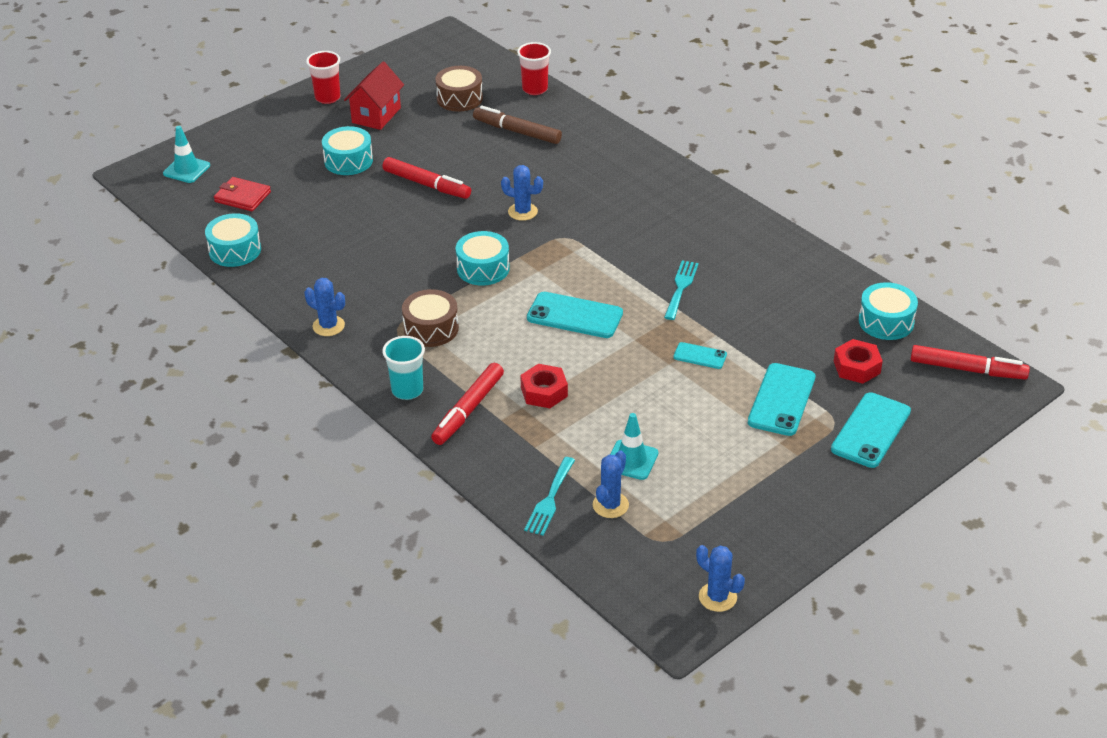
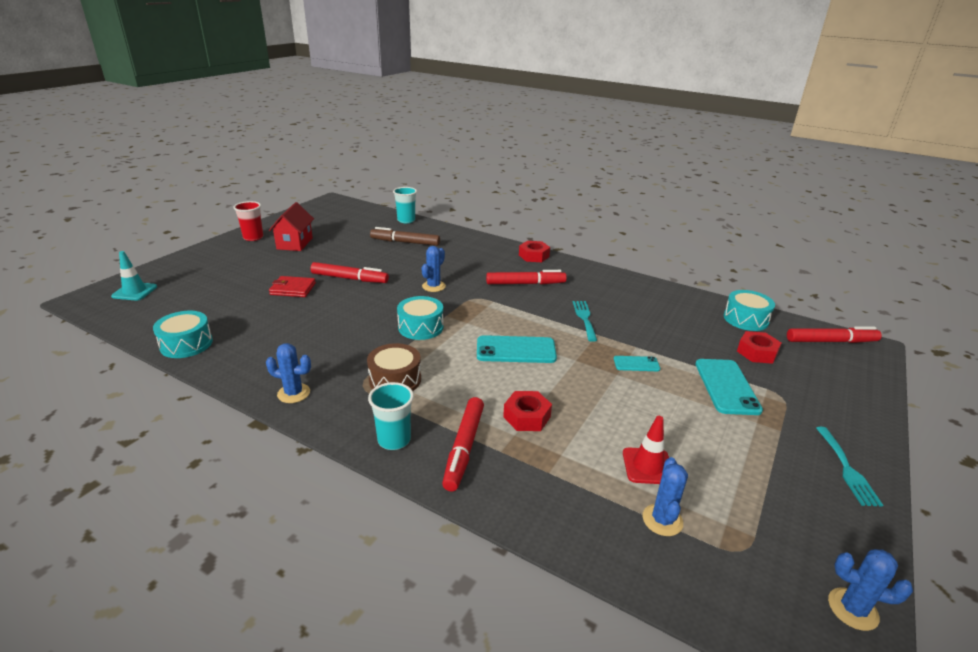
camera: 20 degrees left, 10 degrees down
(242, 197) = (189, 304): red wallet -> red wallet (293, 289)
(348, 161) = (280, 271): turquoise drum -> none
(459, 98) = (355, 229): brown drum -> none
(522, 212) = (433, 286): blue cactus -> blue cactus turned 60 degrees counterclockwise
(535, 89) = (406, 220): red cup -> turquoise cup
(550, 500) = (598, 529): turquoise fork -> turquoise fork (847, 469)
(631, 460) = (648, 466): turquoise traffic cone -> red traffic cone
(639, 224) = (525, 284): none -> red marker
(677, 180) = (534, 256): none -> red nut
(870, 430) = (814, 398): turquoise phone -> none

